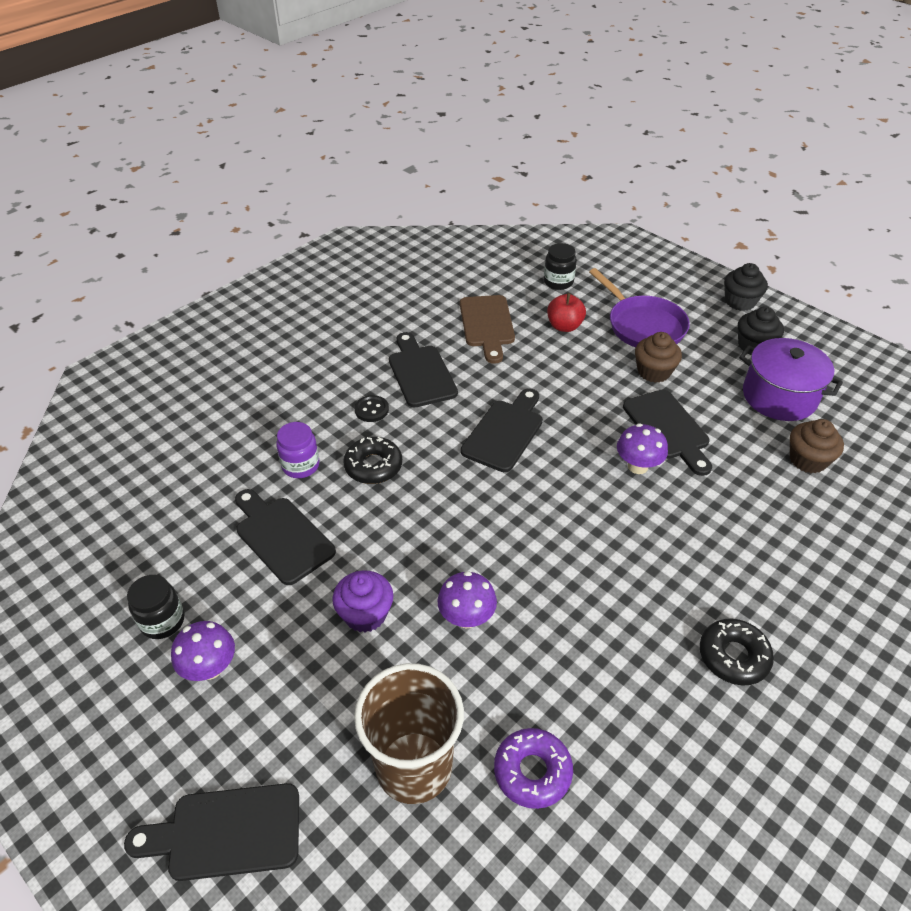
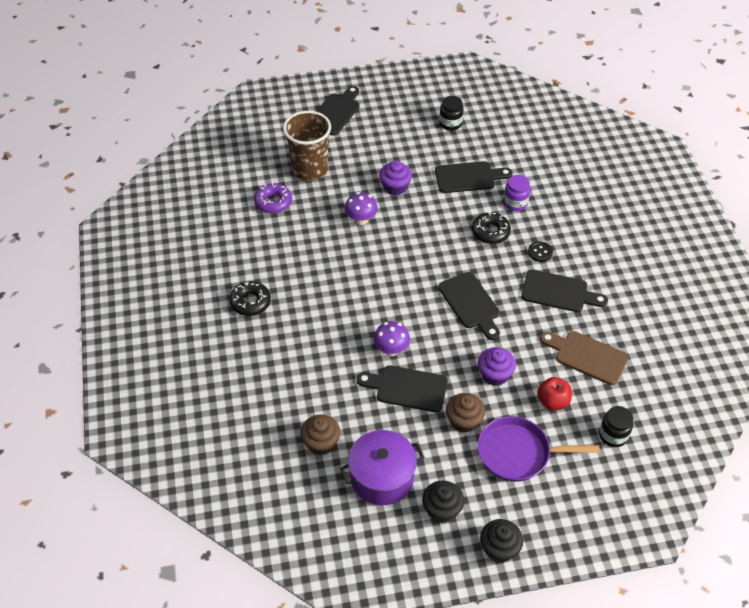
camera: 125 degrees right, 5 degrees up
(210, 668) = (411, 130): purple mushroom -> none
(577, 374) = (494, 374): none -> purple cupcake

